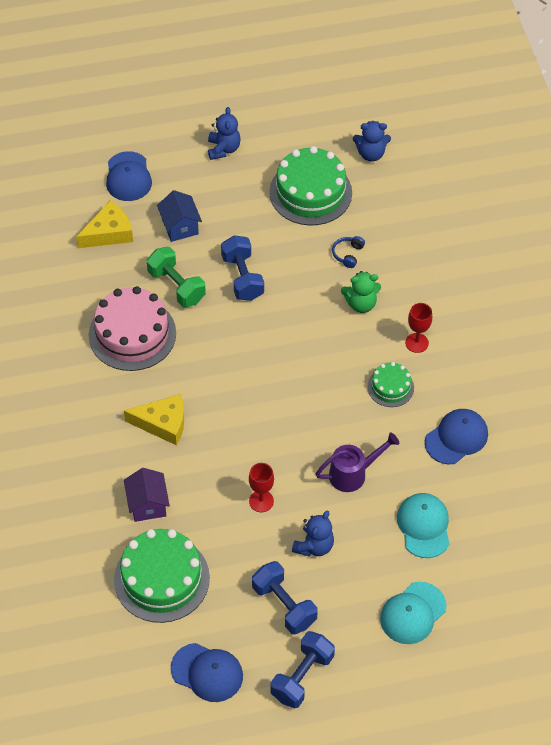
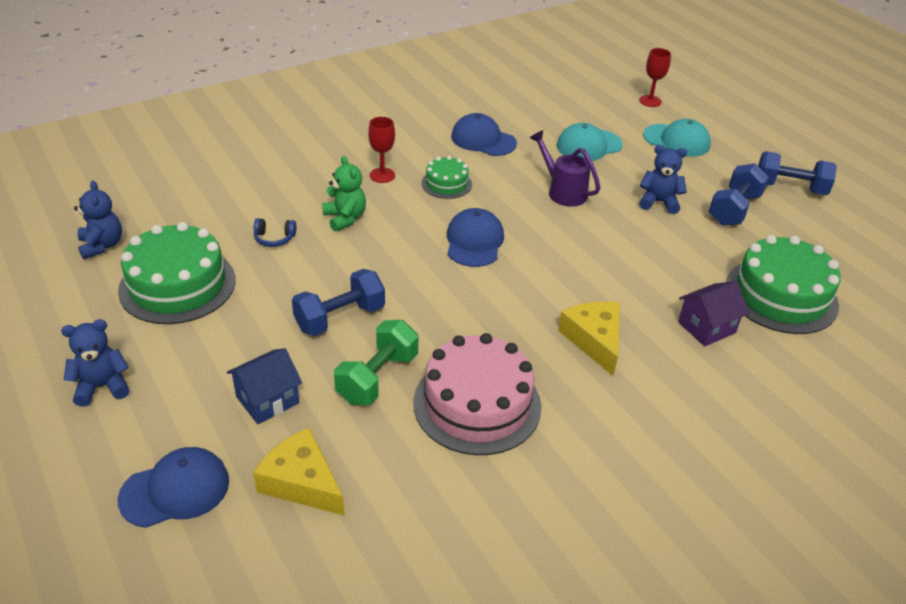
camera: 110 degrees left, 15 degrees down
(207, 672) = (843, 243): blue cap -> blue cap (474, 241)
(261, 501) = (637, 244): red goblet -> red goblet (650, 101)

